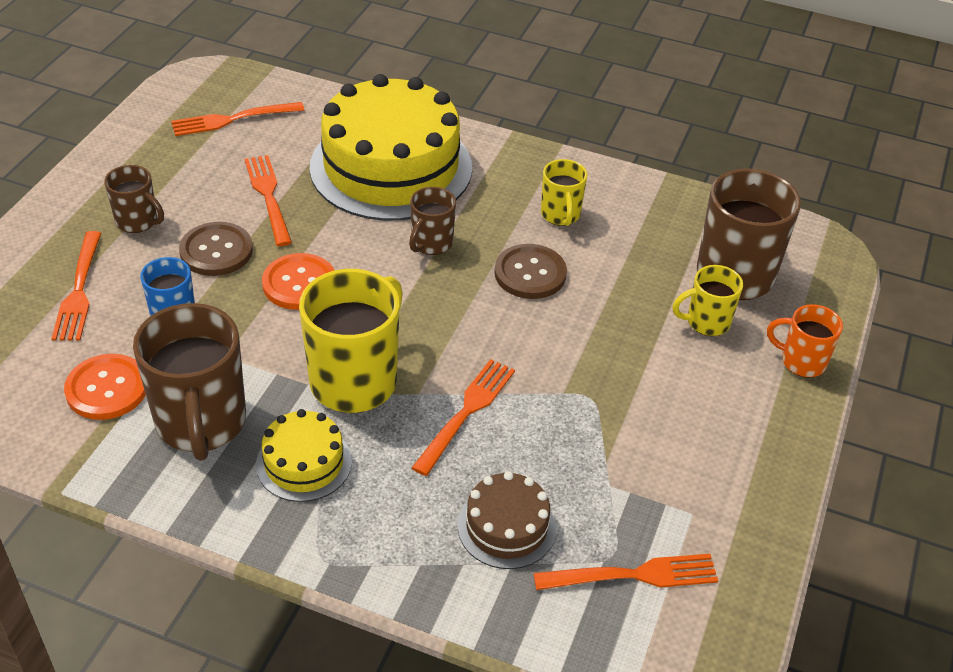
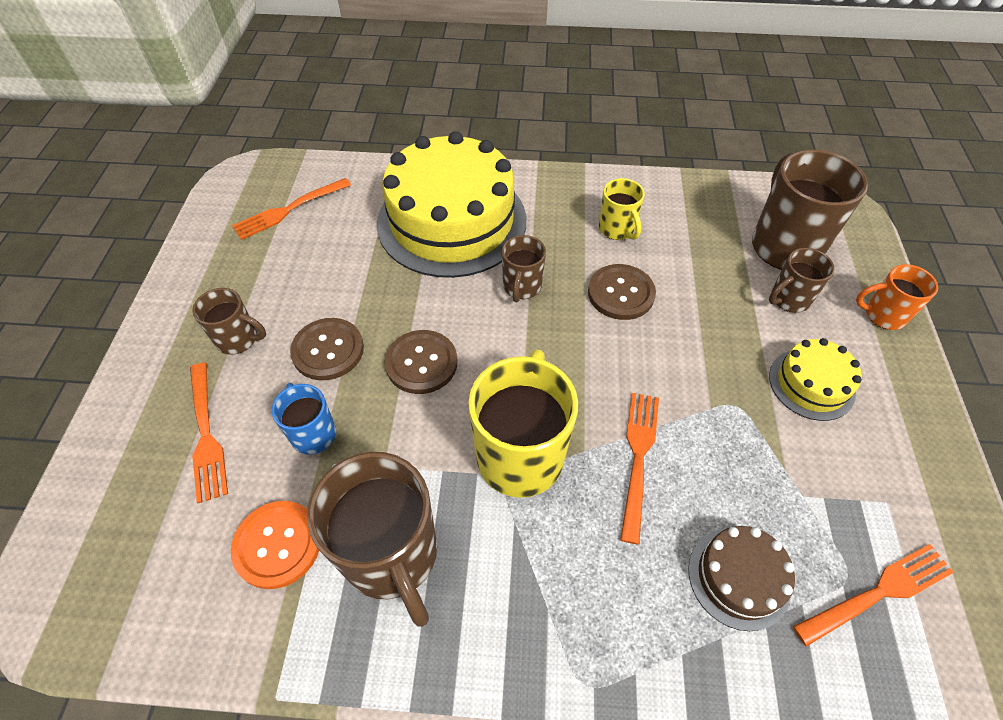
camera: 15 degrees left, 10 degrees up
(268, 196) = (354, 279): orange fork -> none
(299, 283) = (421, 363): orange button -> brown button
(304, 463) = (514, 569): yellow cake -> yellow cake (811, 384)
(706, 322) = (788, 299): yellow mug -> brown mug

